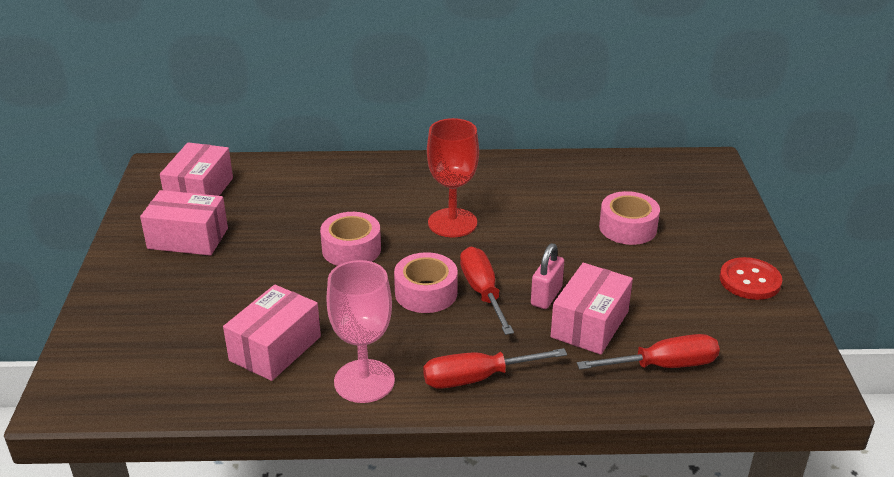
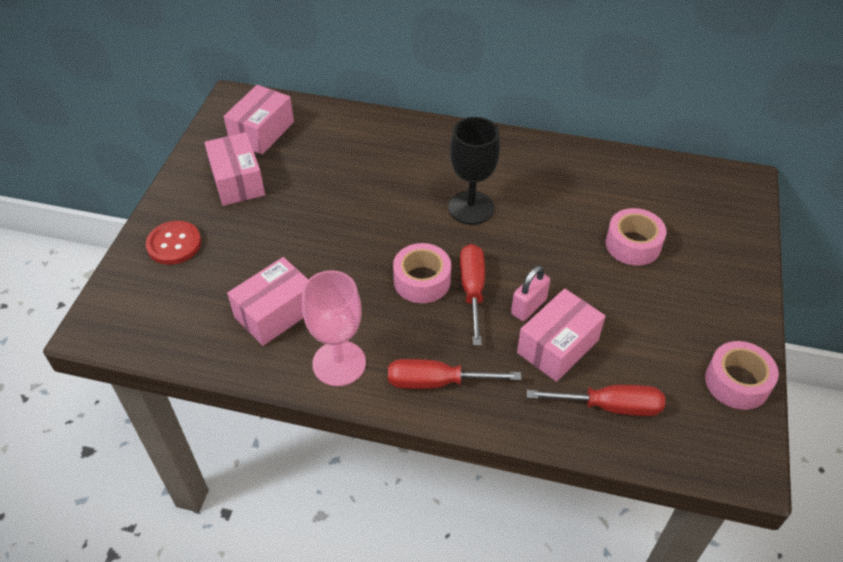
camera: 15 degrees right, 15 degrees up
(188, 238) = (237, 181): pink box -> pink box turned 45 degrees clockwise
(351, 249) = (372, 220): pink tape -> pink tape (737, 382)
(452, 223) = (471, 208): red goblet -> black goblet
(750, 280) = (729, 329): red button -> red button (174, 244)

